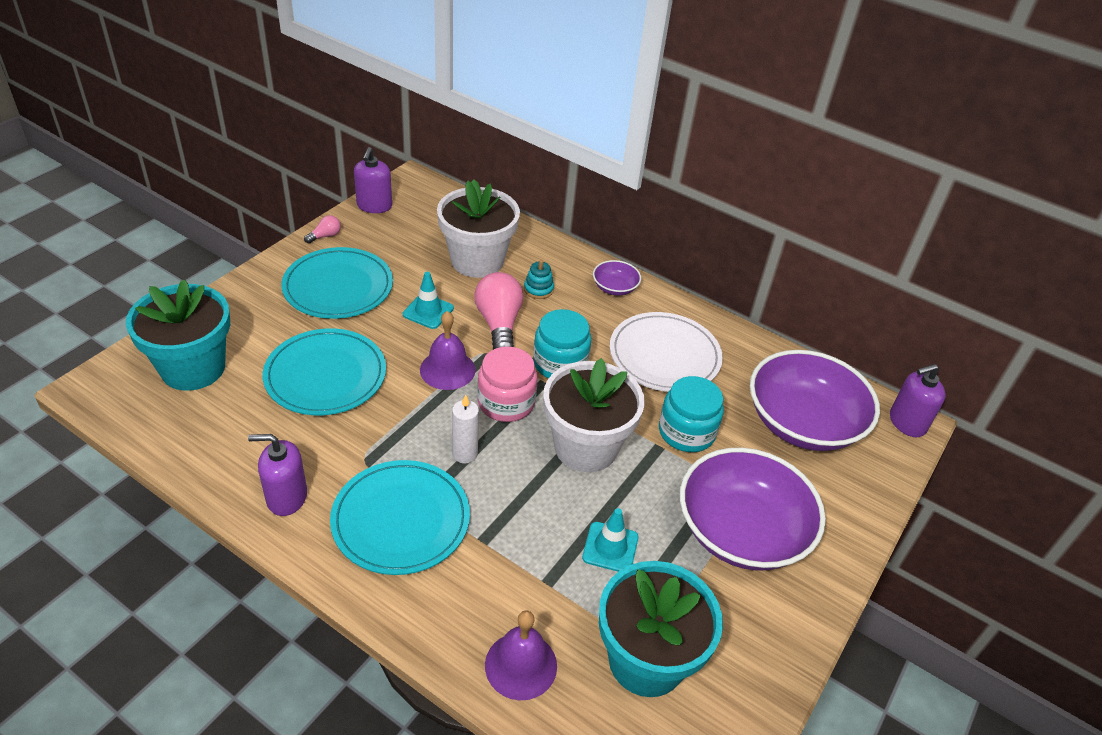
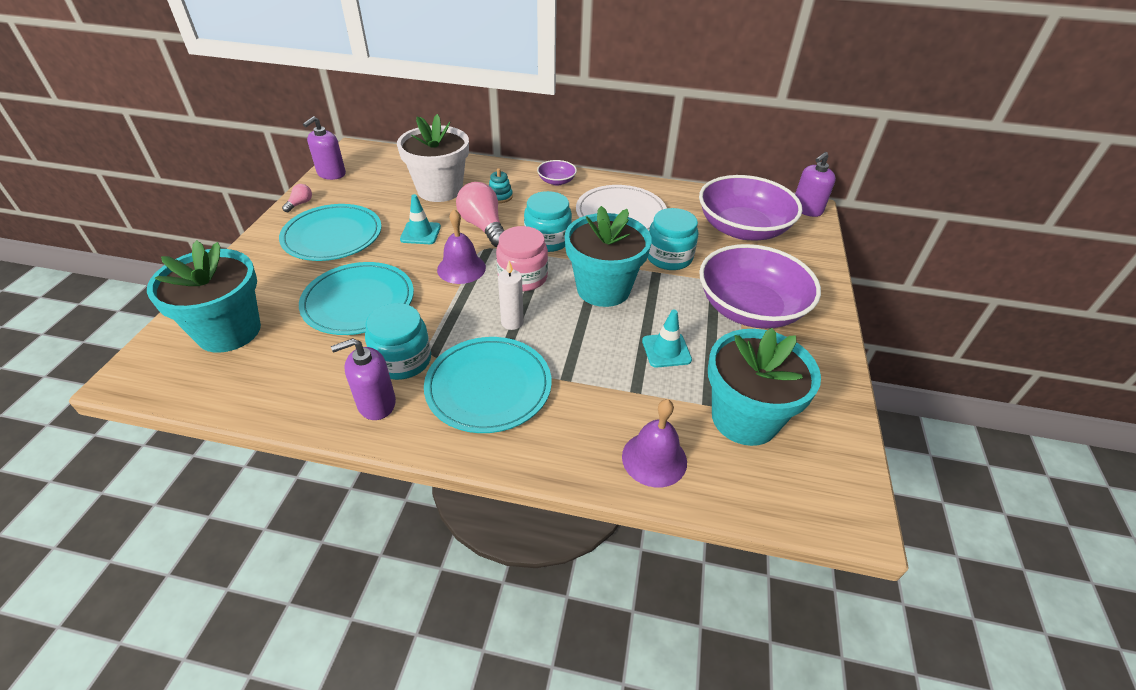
camera: 20 degrees left, 0 degrees up
(334, 458) = (402, 360): none -> turquoise jar
(374, 206) = (331, 174): purple soap dispenser -> purple soap dispenser turned 45 degrees clockwise
(586, 447) = (603, 289): white flower pot -> turquoise flower pot

